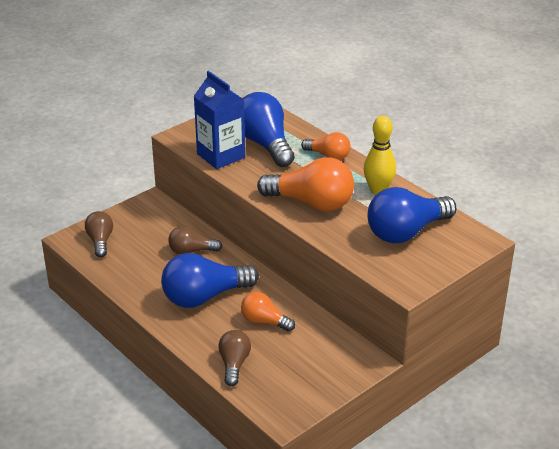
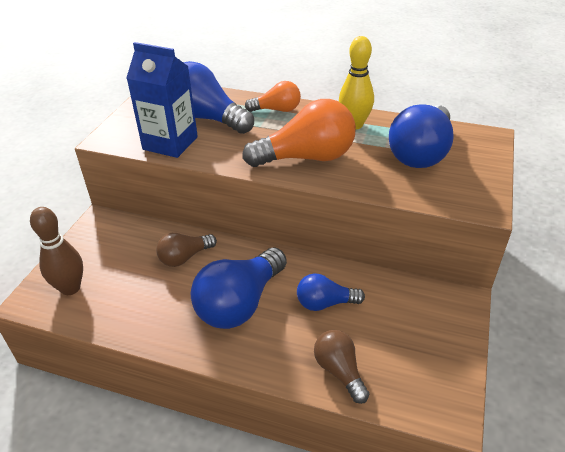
camera: 30 degrees left, 5 degrees up
(100, 241) = (70, 288): brown light bulb -> brown bowling pin
(264, 321) = (325, 303): orange light bulb -> blue light bulb

